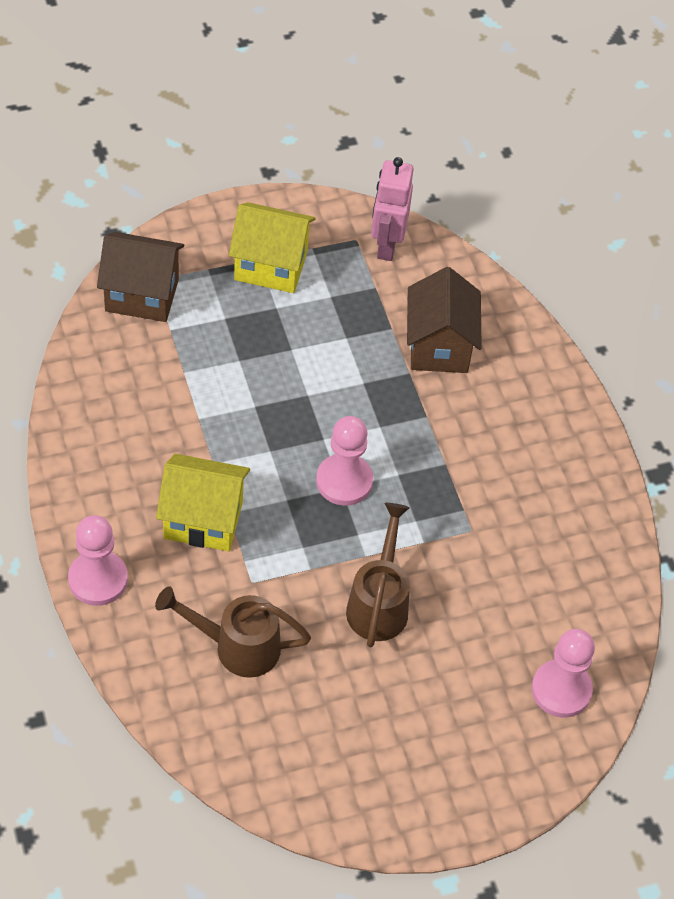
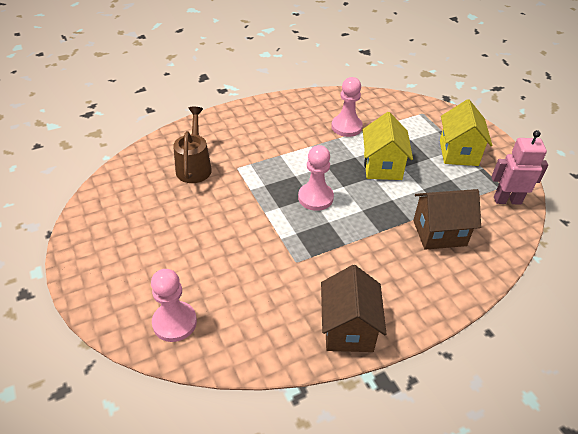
camera: 85 degrees right, 10 degrees down
(98, 579) = (228, 116): pink pawn -> pink pawn (346, 127)
(142, 295) = (410, 110): brown house -> brown house (348, 329)
(203, 520) = (273, 146): yellow house -> yellow house (382, 166)
(379, 604) = (231, 221): brown watering can -> none

